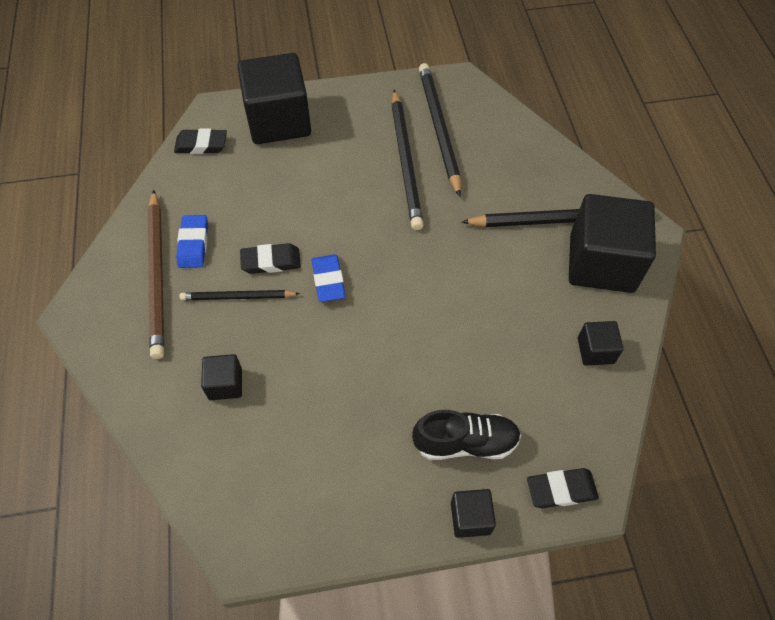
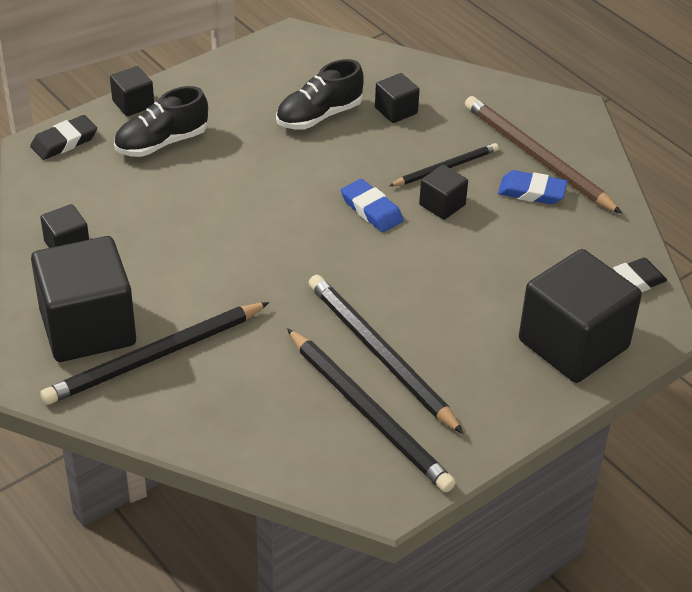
camera: 150 degrees right, 15 degrees down
(193, 244) = (532, 192): blue eraser -> blue eraser turned 45 degrees counterclockwise
(271, 261) = (442, 205): black eraser -> black cube
(298, 411) = (319, 116): none -> black shoe

